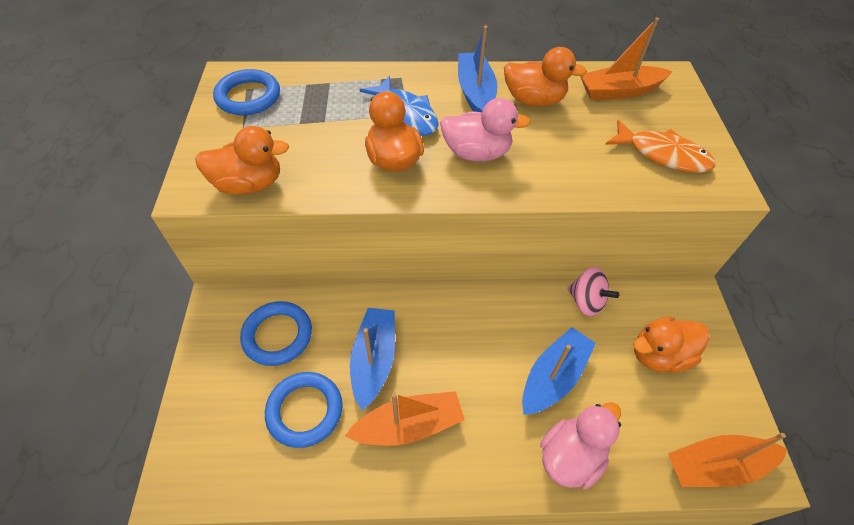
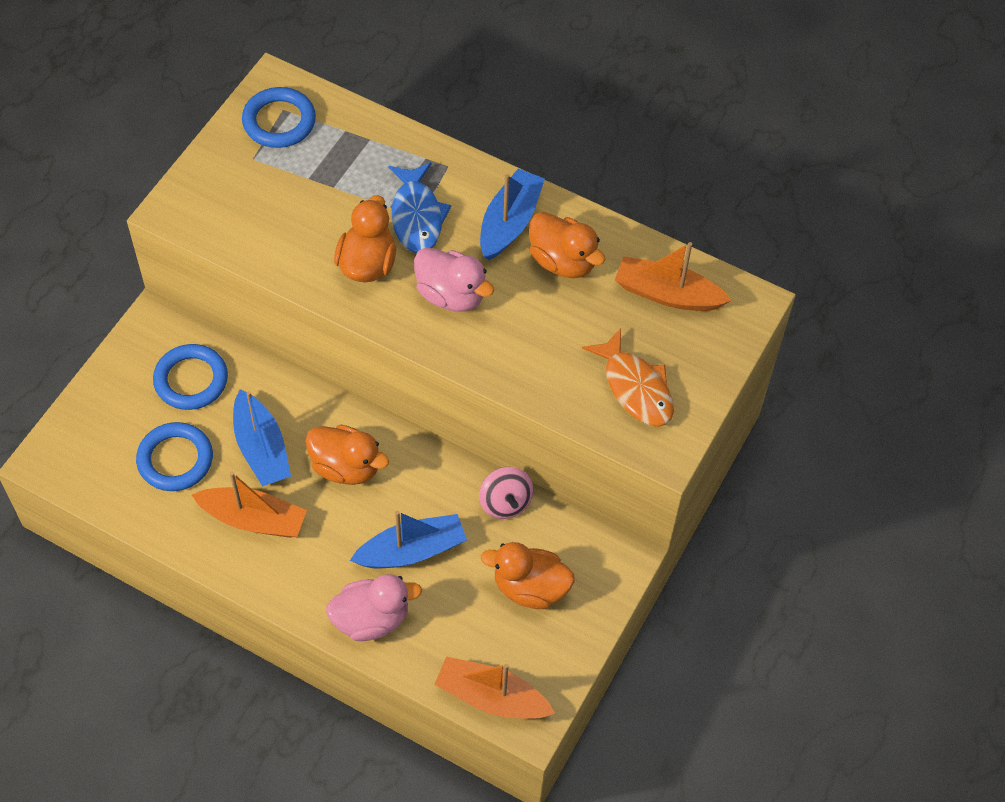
camera: 30 degrees right, 5 degrees up
(249, 184) = (223, 227): orange duck -> orange duck (346, 467)
(374, 360) = (261, 448): blue boat -> blue boat turned 120 degrees clockwise

